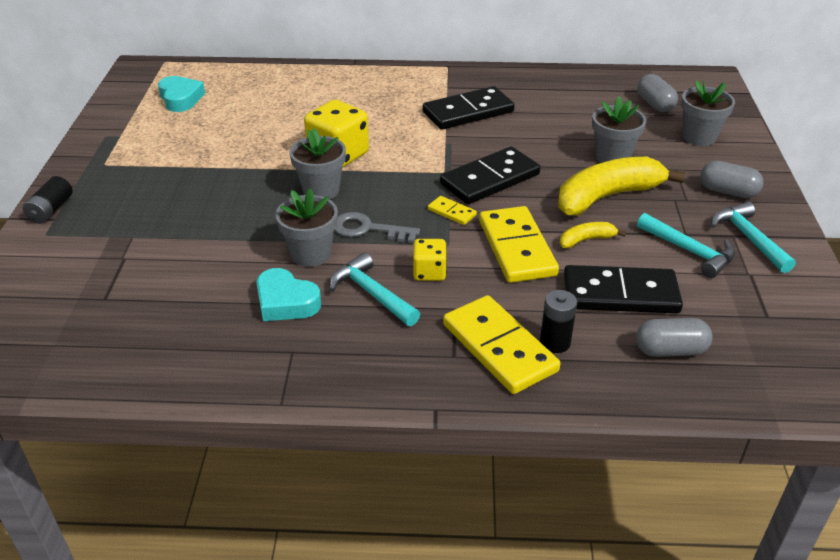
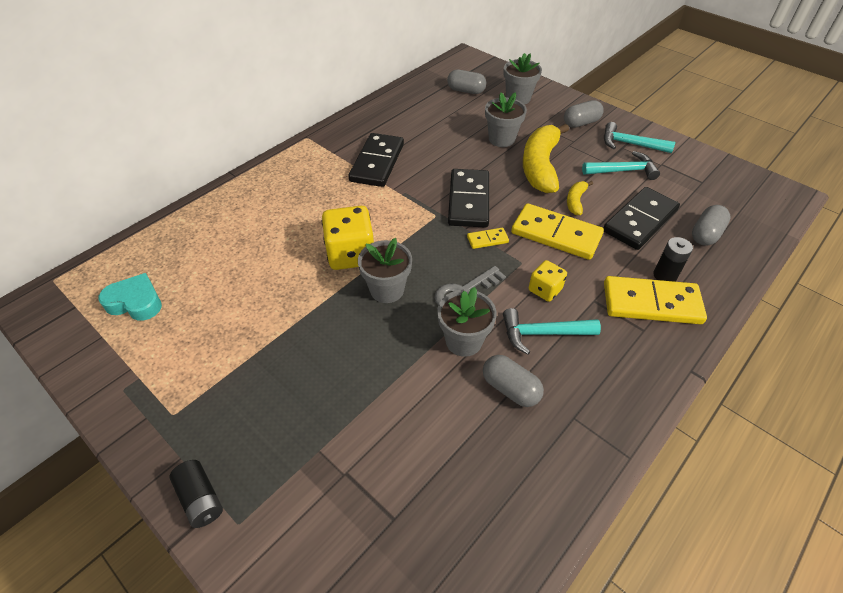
camera: 50 degrees left, 10 degrees up
(286, 302) = (510, 388): turquoise heart -> grey capsule

